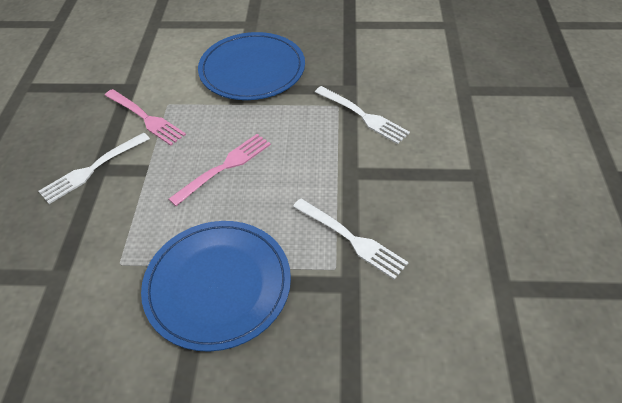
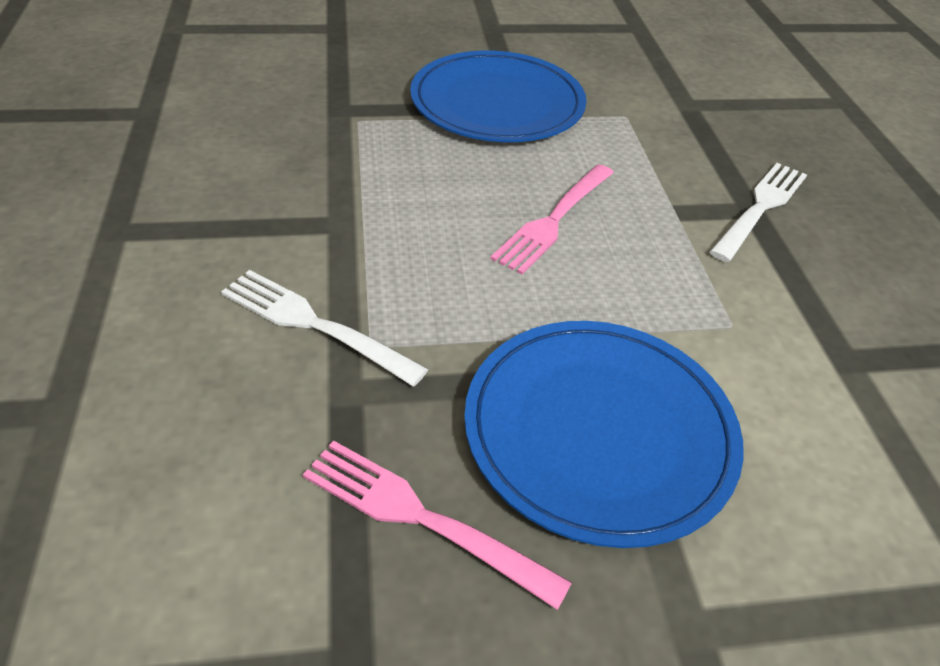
camera: 165 degrees right, 5 degrees down
(145, 118) = (751, 293): pink fork -> pink fork (422, 518)
(351, 239) = (337, 146): white fork -> none

